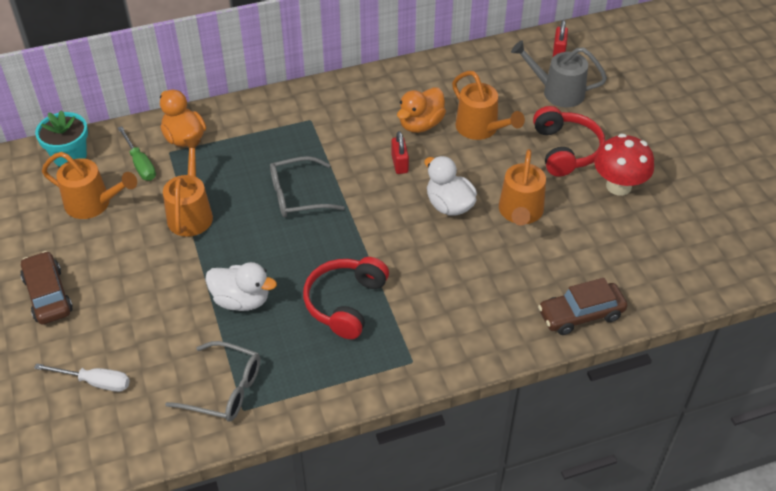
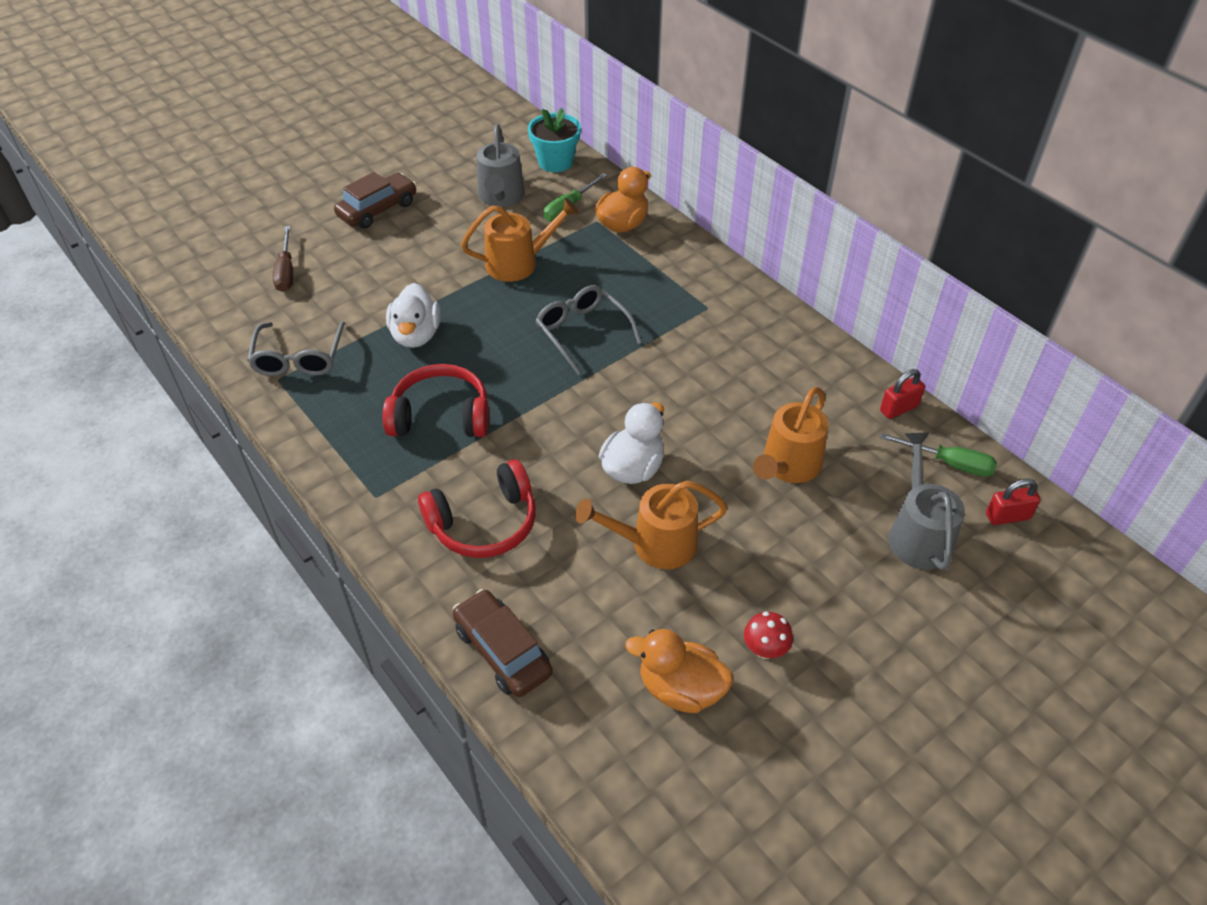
camera: 70 degrees right, 0 degrees up
(94, 204) = (501, 197): orange watering can -> grey watering can
(95, 382) = (286, 272): white screwdriver -> brown screwdriver
(399, 164) = (679, 403): red padlock -> red padlock (898, 408)
(420, 124) = (759, 405): orange duck -> orange duck (680, 689)
(509, 59) = (949, 463): none -> green screwdriver
(566, 150) = (802, 569): red headphones -> red headphones (484, 523)
(618, 186) = (765, 649): red mushroom -> red mushroom, size x0.54

